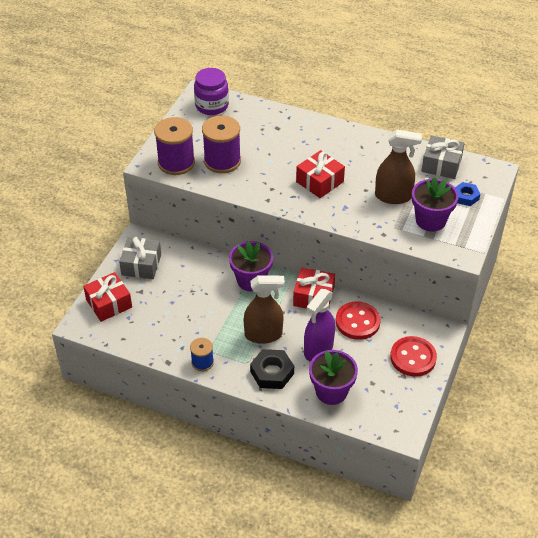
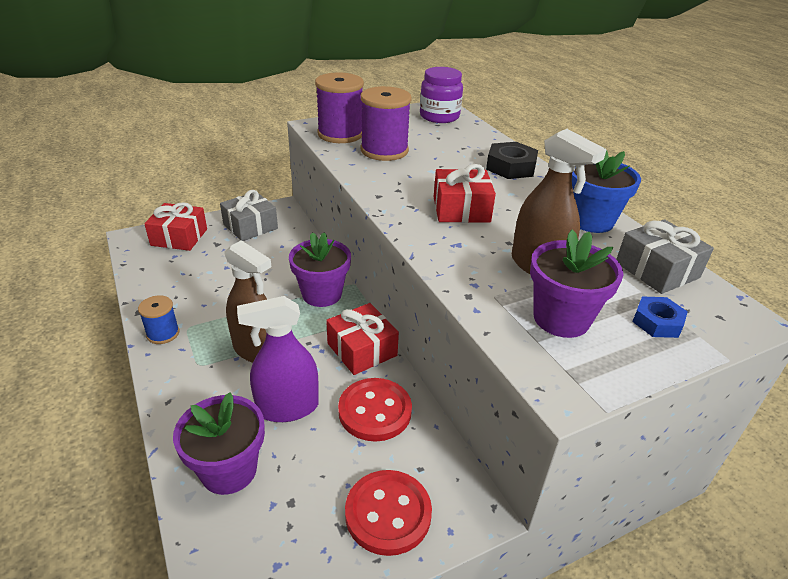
camera: 40 degrees right, 10 degrees down
(272, 372) = (204, 394): black nut -> black nut (510, 167)
(386, 149) = (591, 221): none -> blue flower pot

